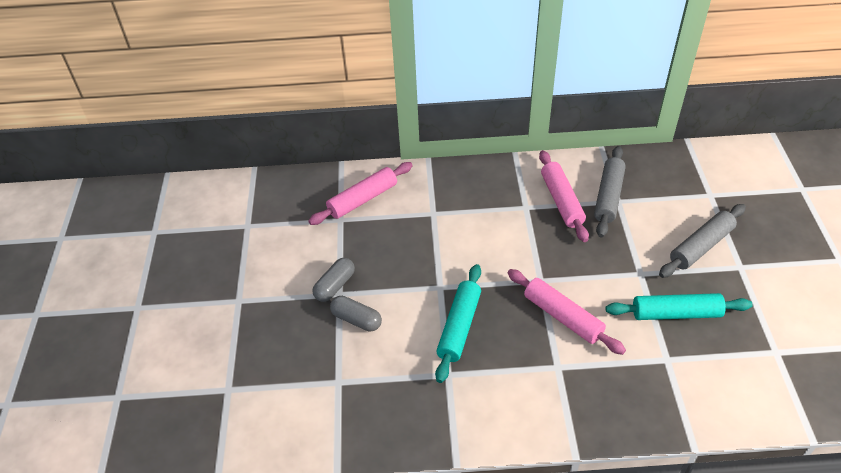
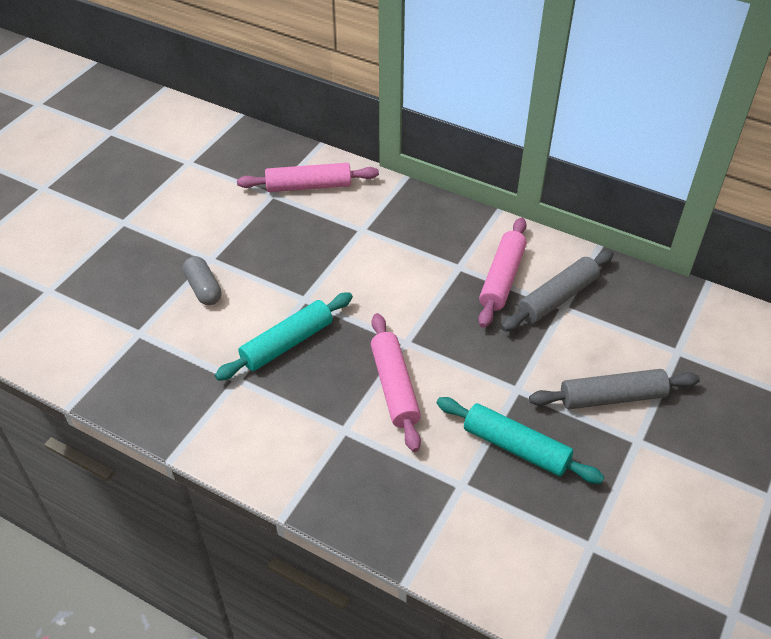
camera: 30 degrees right, 0 degrees up
(335, 286) = (213, 250): grey capsule -> none

